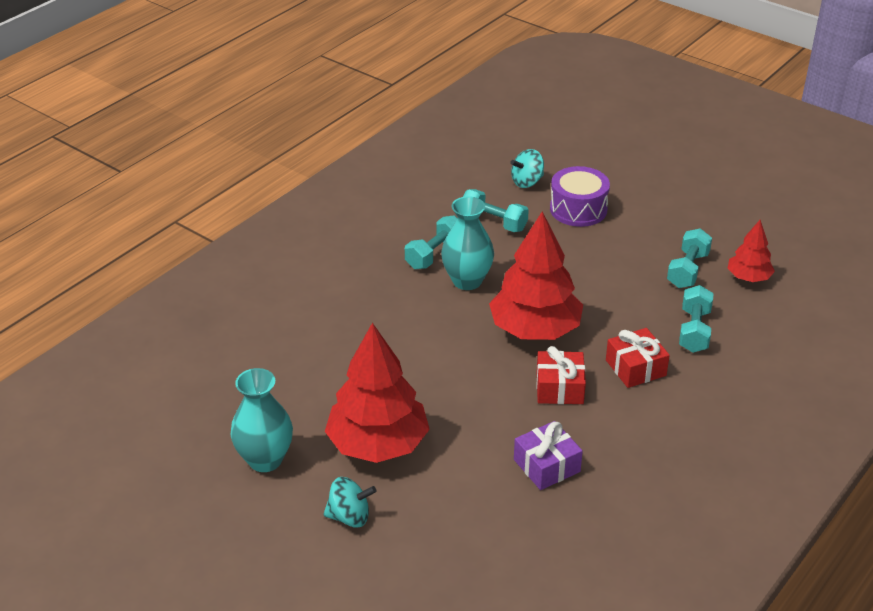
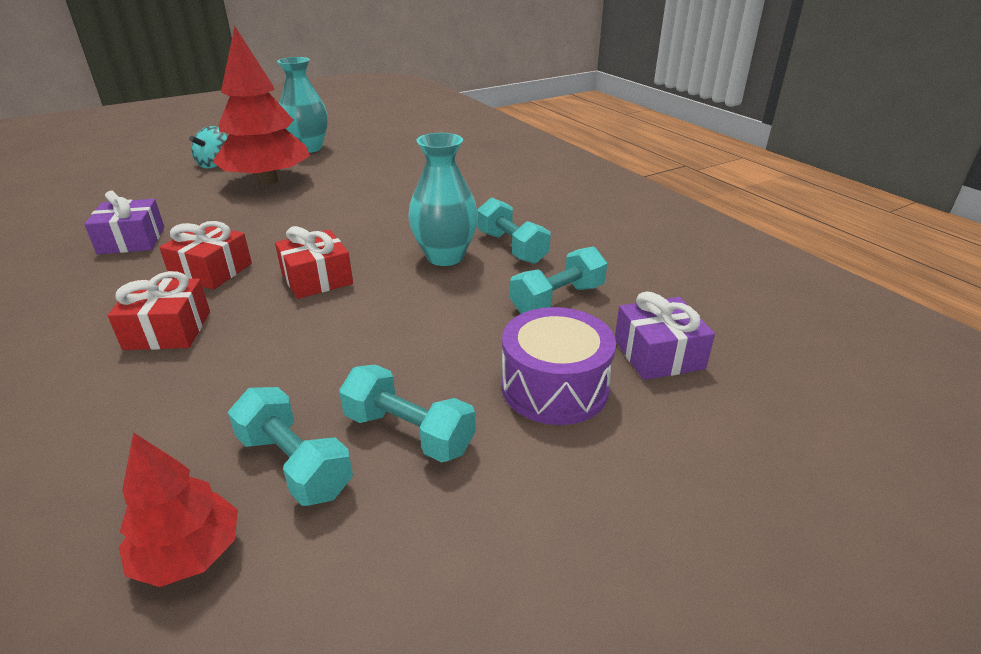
camera: 110 degrees right, 5 degrees down
(527, 182) = (658, 354): turquoise spinning top -> purple gift
(535, 330) = (317, 278): red tree -> red gift
(694, 330) = (159, 410): turquoise dumbbell -> turquoise dumbbell (409, 432)

